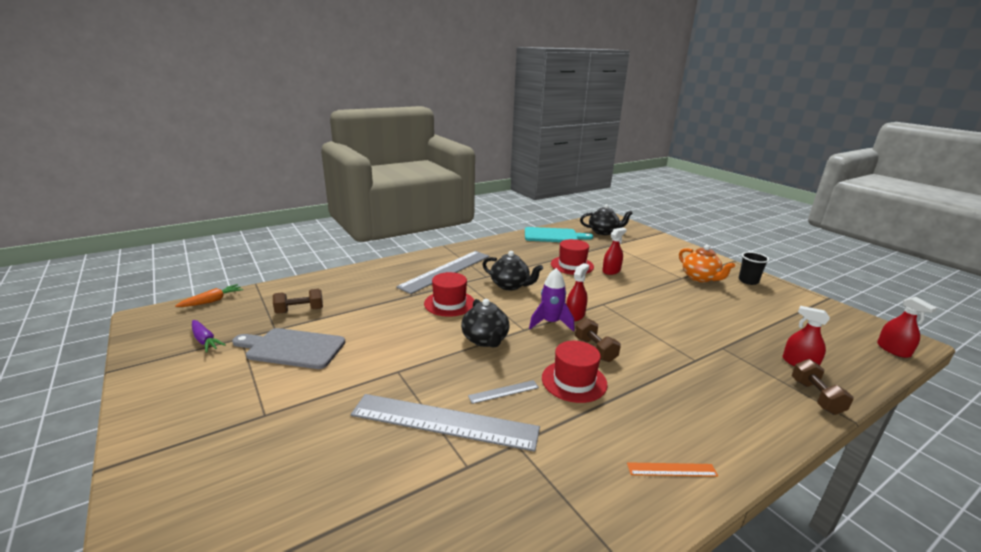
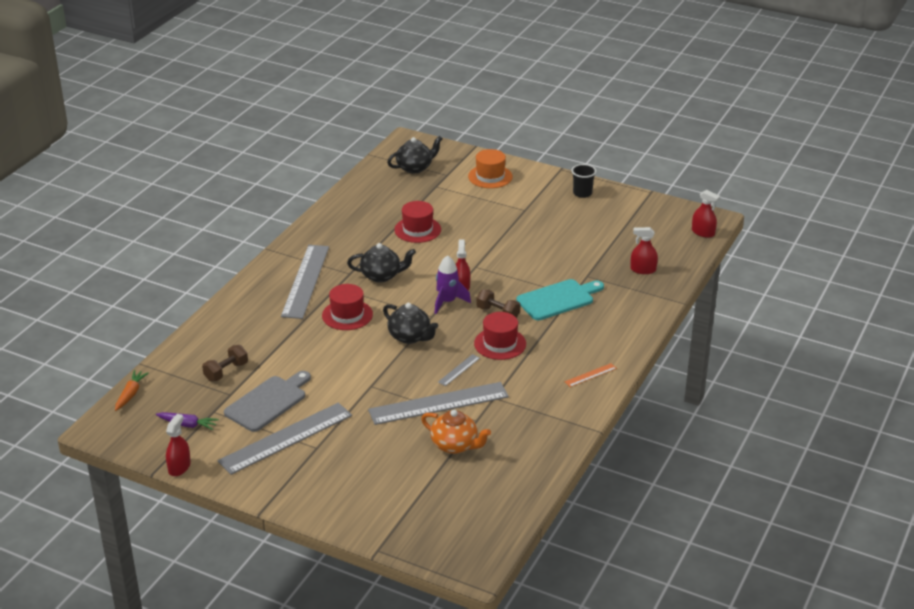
camera: 30 degrees left, 10 degrees up
(254, 390) = (286, 438): none -> grey ruler
(292, 348) = (268, 402): grey cutting board -> grey cutting board turned 150 degrees clockwise
(553, 236) = (367, 192): turquoise cutting board -> turquoise cutting board (558, 299)
(611, 271) = (458, 224): red spray bottle -> red spray bottle (179, 467)
(663, 250) = (490, 176): none -> orange hat
(700, 278) = (541, 204): orange teapot -> orange teapot (455, 445)
(816, 397) = (658, 294): brown dumbbell -> none

